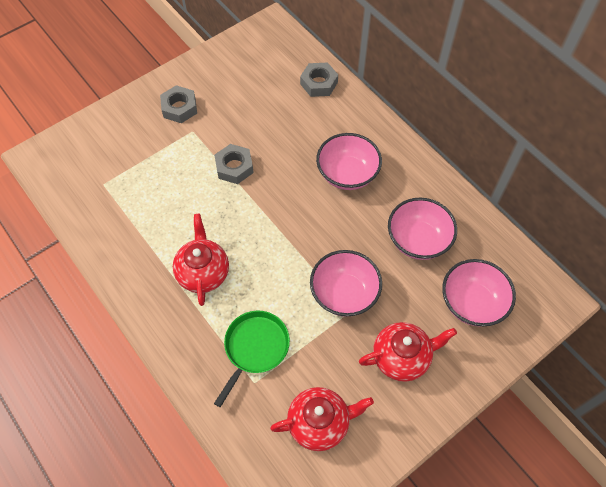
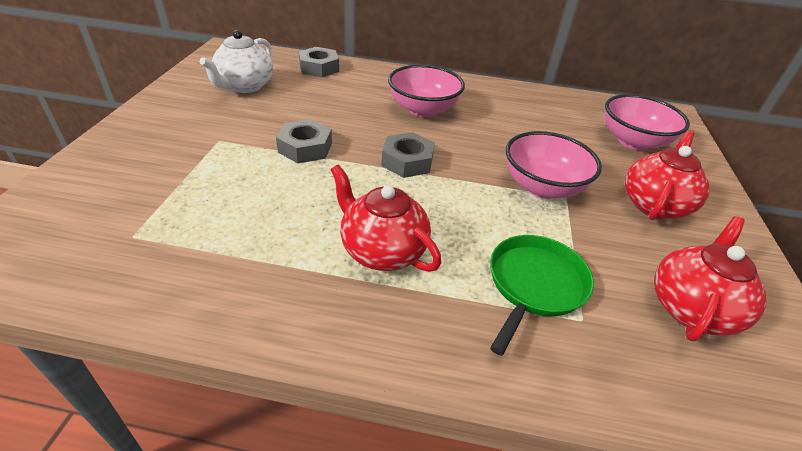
camera: 45 degrees left, 20 degrees down
(179, 108) = (180, 129): grey nut -> grey nut (407, 161)
(249, 80) = (244, 86): none -> white teapot
(255, 348) = (534, 285): green pan -> green pan turned 45 degrees clockwise
(418, 240) = (538, 124): pink bowl -> none

